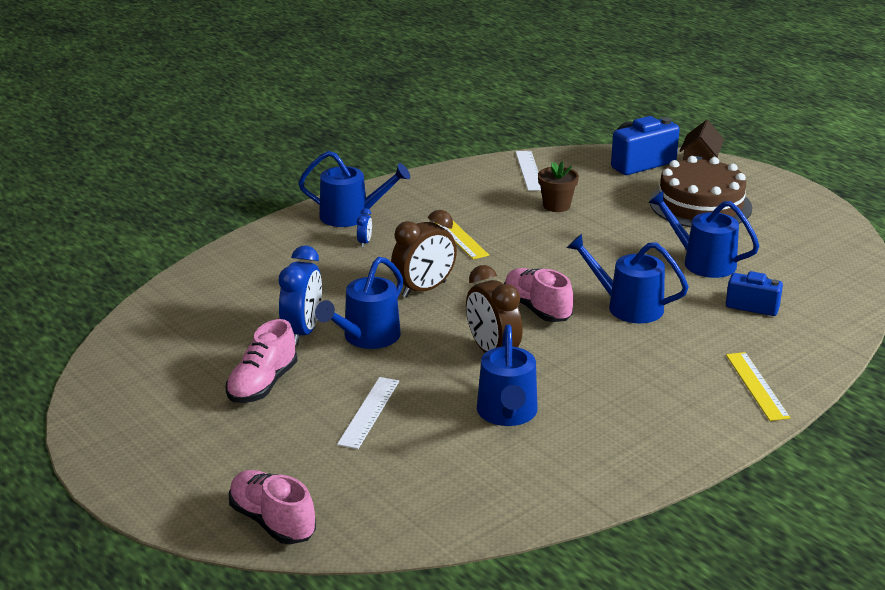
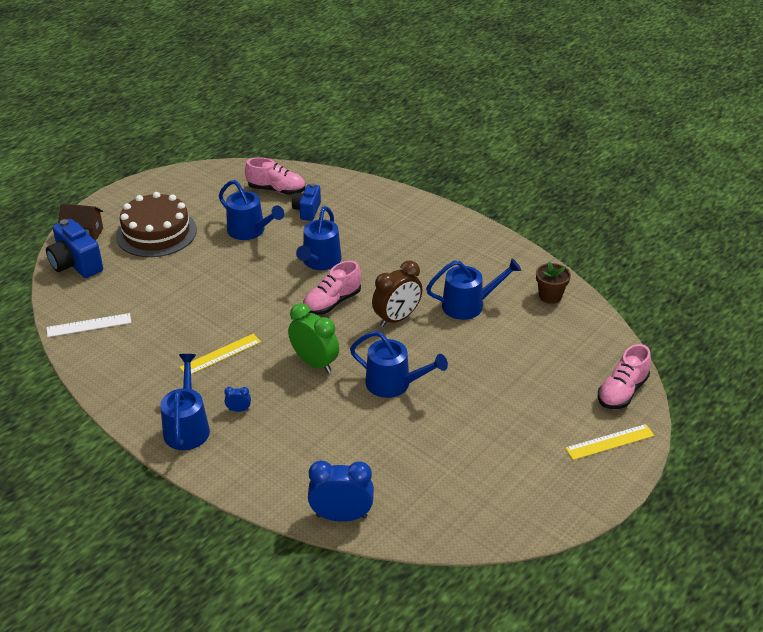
camera: 100 degrees left, 10 degrees up
(262, 385) = (475, 429): pink shoe -> pink shoe (276, 190)
(303, 332) = (395, 421): blue clock -> blue clock (341, 516)
(368, 412) = (489, 368): white ruler -> none
(424, 289) = (314, 363): brown clock -> green clock
(556, 206) = (160, 304): brown flower pot -> brown flower pot (550, 296)
(703, 262) = (250, 231): blue watering can -> blue watering can turned 75 degrees counterclockwise
(756, 386) = (404, 210): yellow ruler -> yellow ruler (610, 442)

